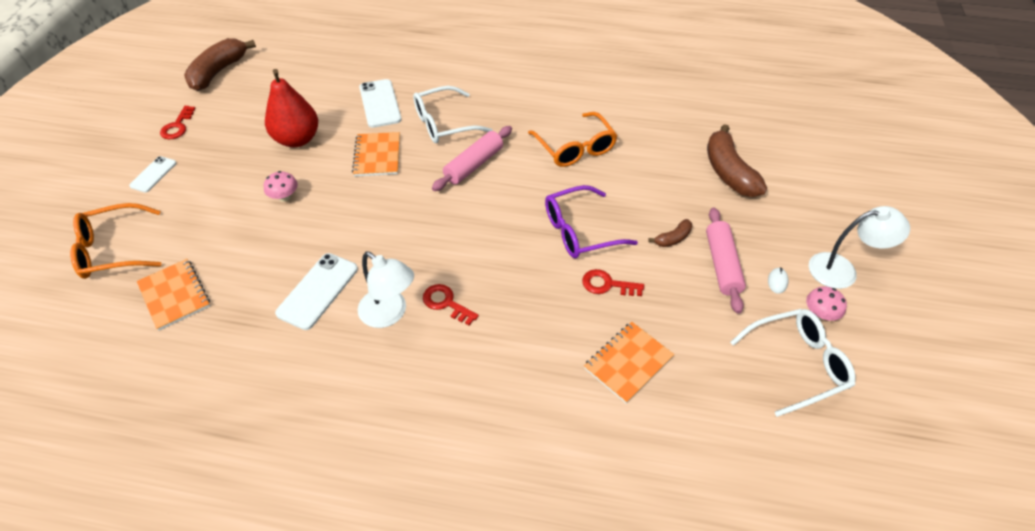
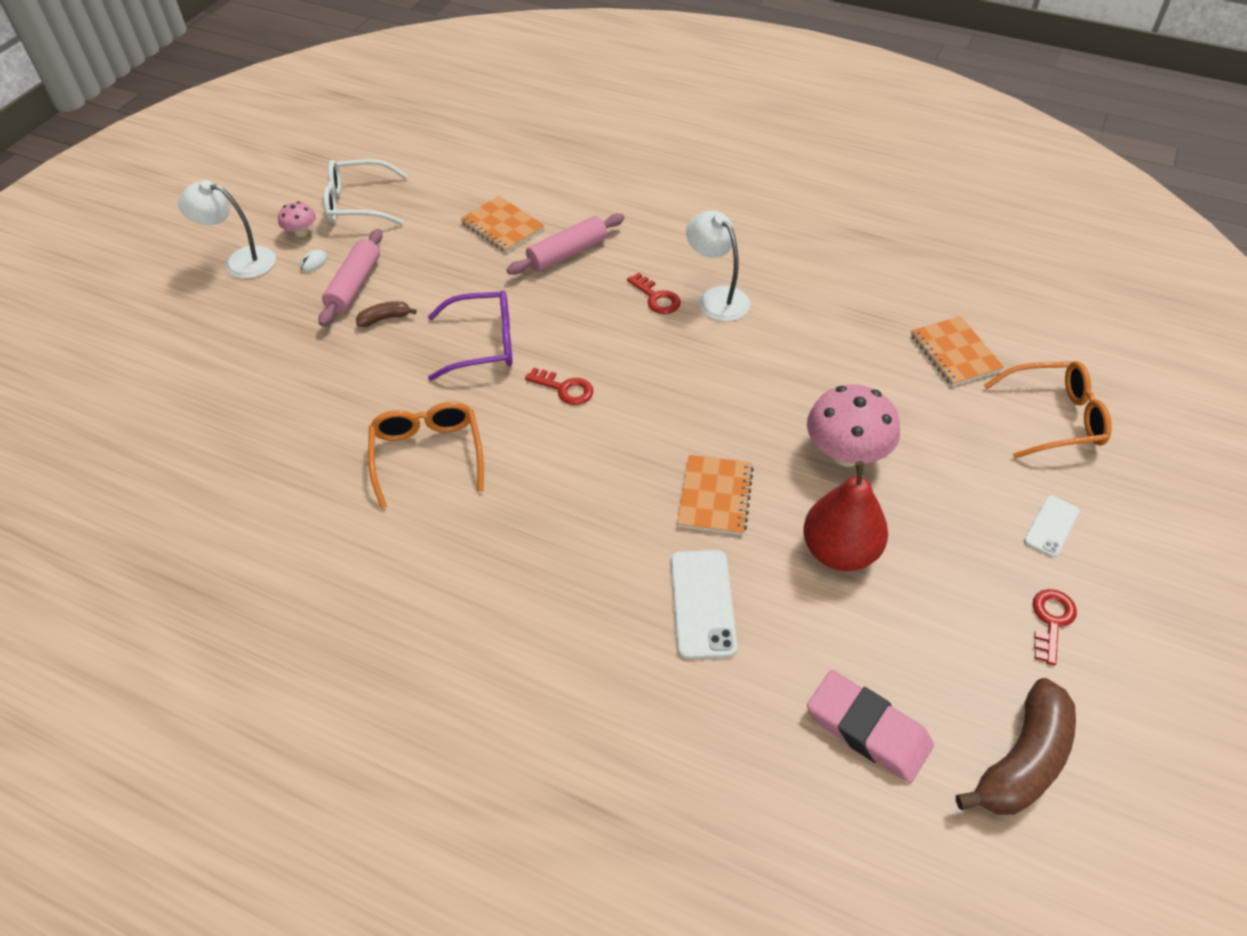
camera: 165 degrees left, 0 degrees up
(284, 197) = (846, 453): pink mushroom -> pink mushroom, size x1.98
(293, 71) = (867, 729): none -> pink eraser
(318, 291) = (793, 331): white phone -> none
(445, 123) = (602, 537): white glasses -> none
(474, 165) = (579, 454): pink rolling pin -> pink rolling pin (567, 253)
(607, 285) = (484, 287): red key -> red key (565, 388)
(628, 363) = (502, 226): orange notebook -> orange notebook turned 75 degrees clockwise
(728, 172) = (255, 383): brown banana -> none

